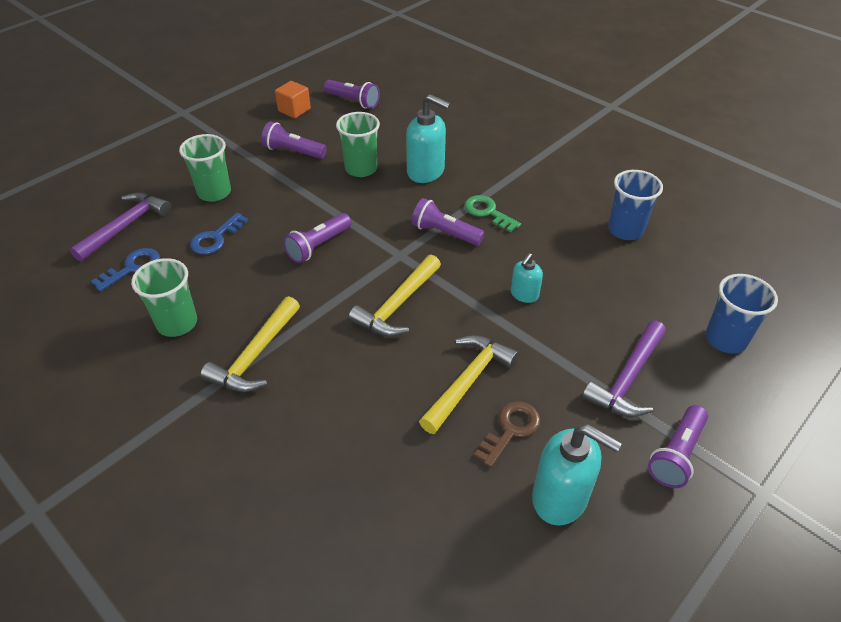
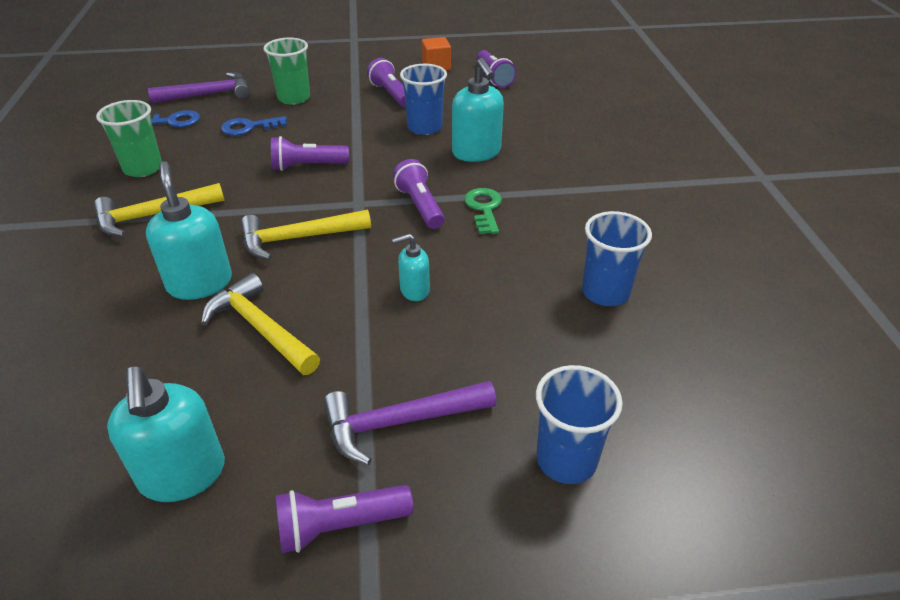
camera: 40 degrees right, 5 degrees down
(361, 169) = (424, 127): green cup -> blue cup
(378, 380) = (200, 283): none -> turquoise soap dispenser
(468, 381) = (260, 328): yellow hammer -> yellow hammer turned 120 degrees counterclockwise
(511, 430) = (233, 389): brown key -> none

